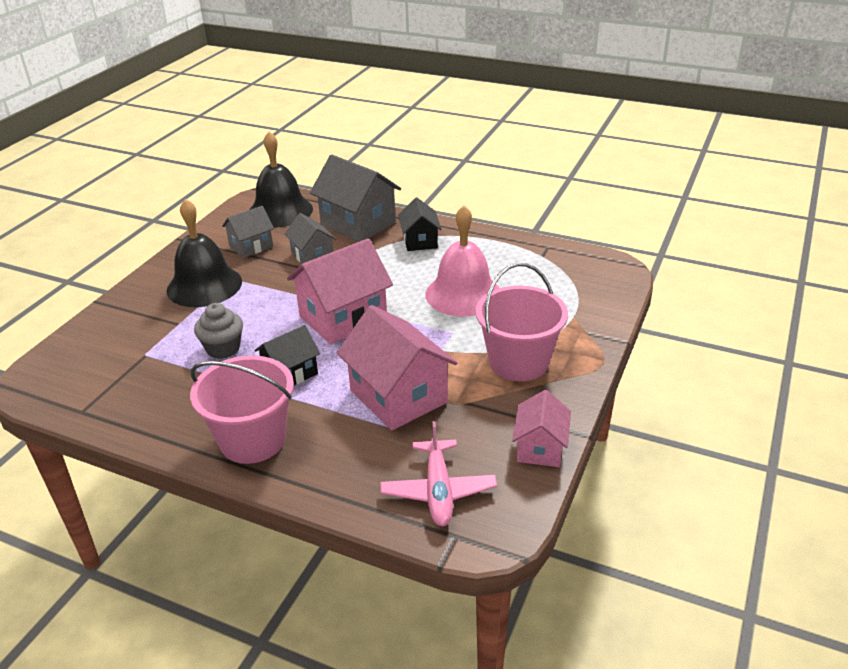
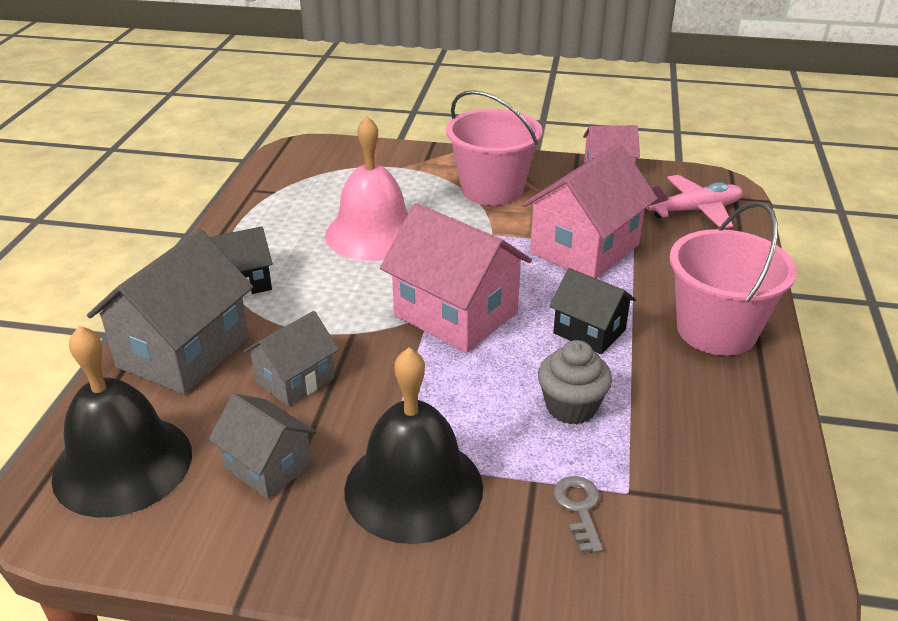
camera: 105 degrees left, 0 degrees up
(148, 335) = (579, 508): none -> grey key

